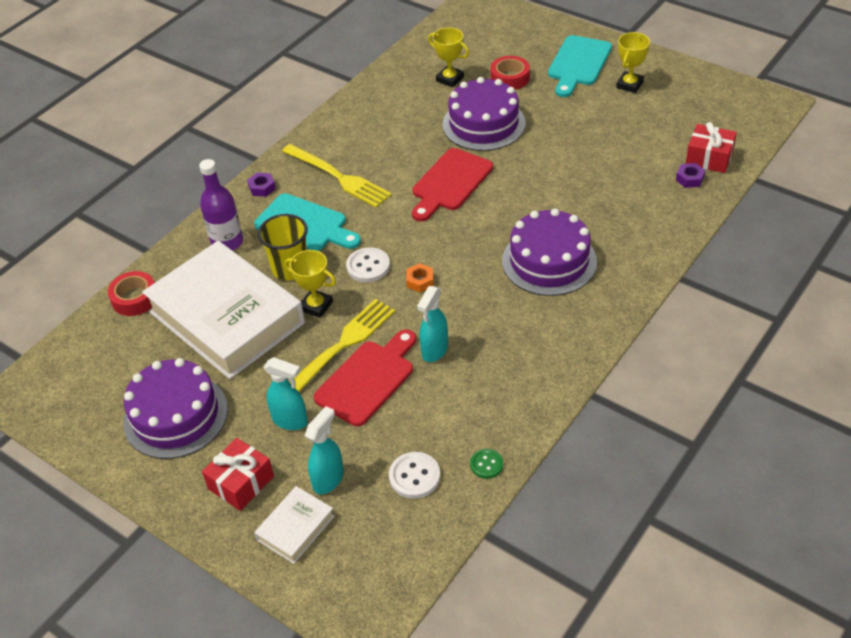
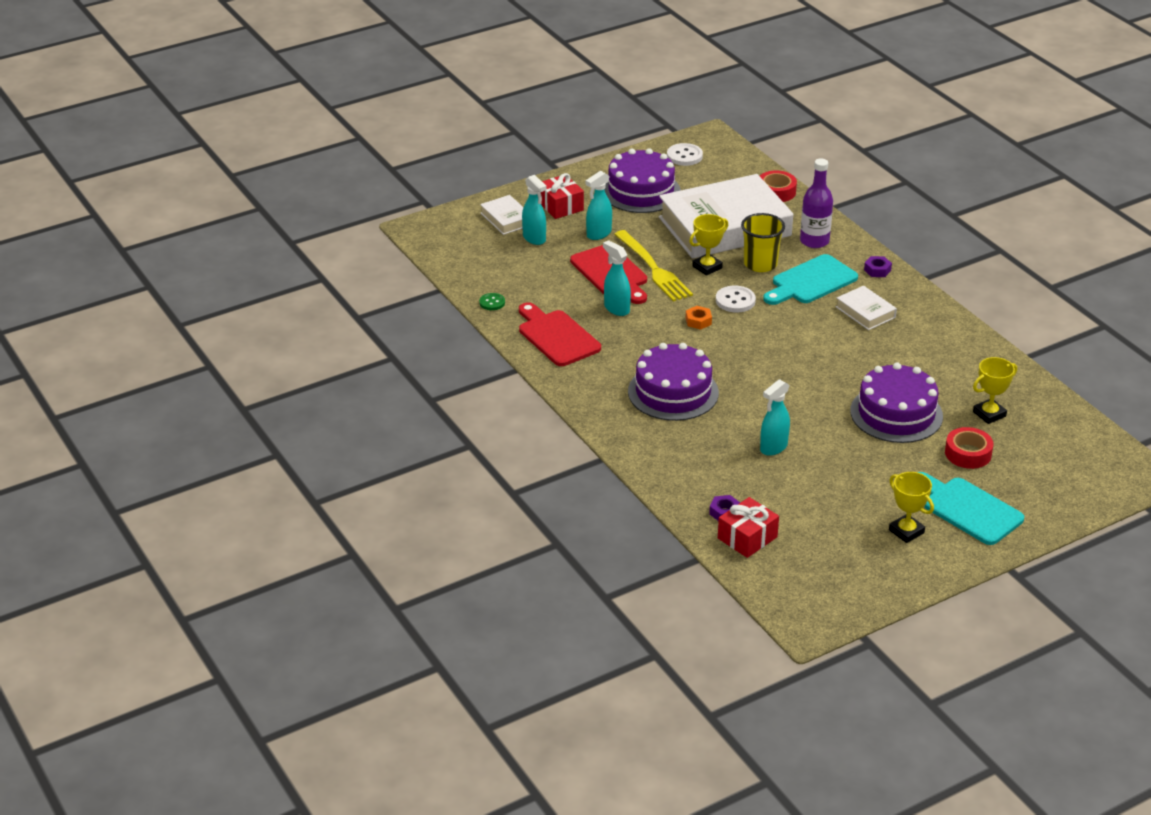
camera: 110 degrees right, 10 degrees down
(339, 177) = (865, 312): yellow fork -> white book
(414, 476) = (507, 271): white button -> white button (684, 156)
(450, 183) = (816, 369): red cutting board -> red cutting board (556, 336)
(582, 176) = (773, 447): none -> turquoise spray bottle

